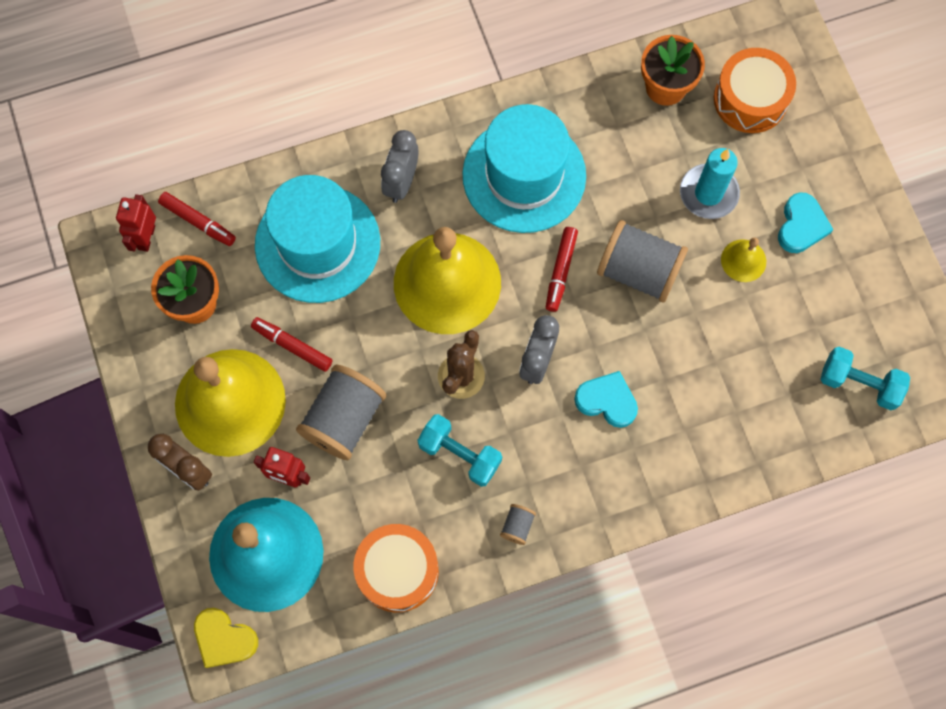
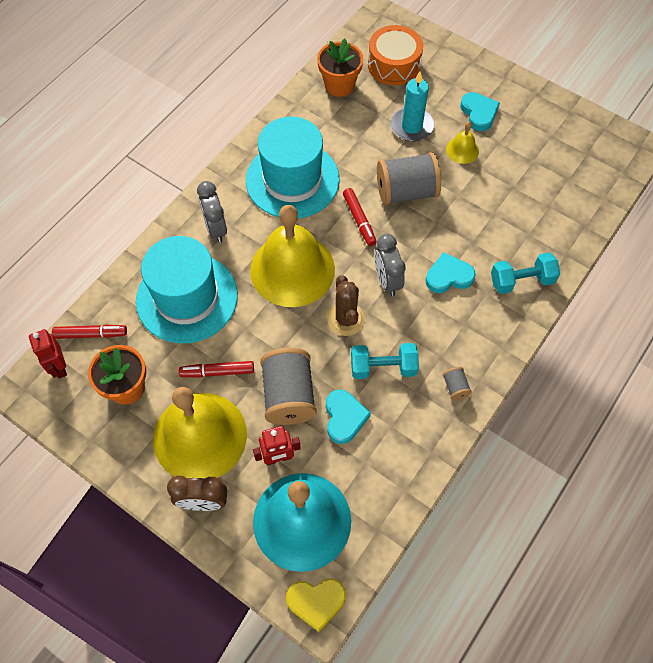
camera: 35 degrees left, 10 degrees down
(382, 480) = (344, 417): none -> turquoise heart
(397, 571) = (401, 469): orange drum -> none
(859, 383) = (583, 176): turquoise dumbbell -> turquoise dumbbell (521, 281)

